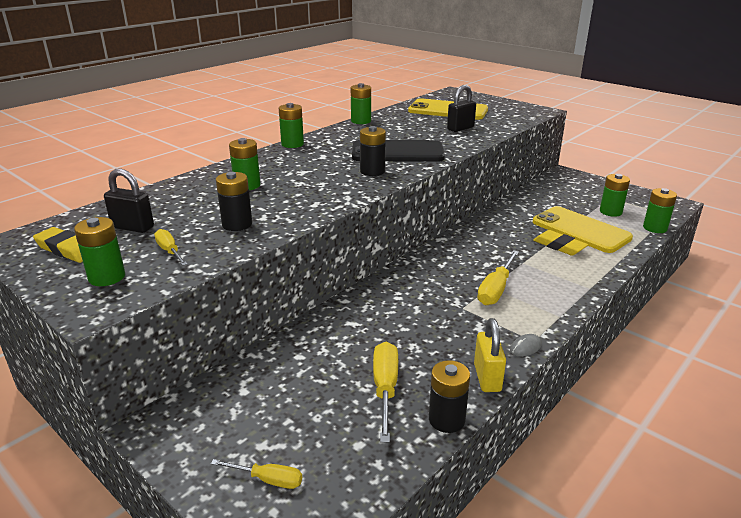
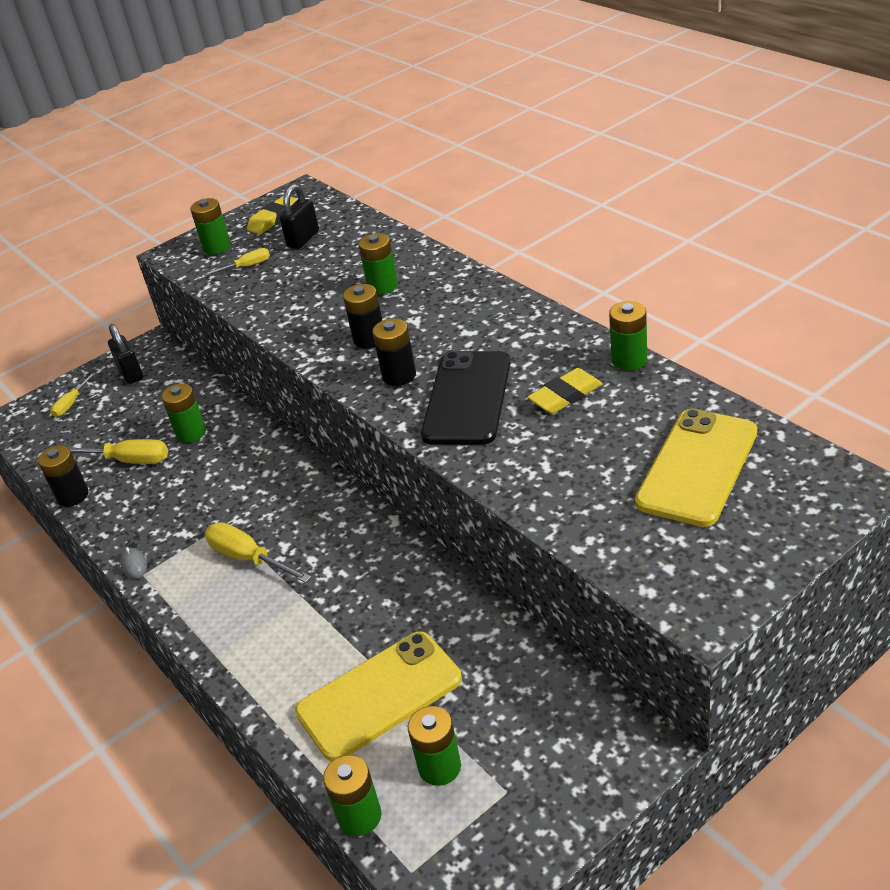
camera: 105 degrees right, 10 degrees up
(237, 224) = (284, 293): black battery -> black battery (369, 339)
(292, 144) = (520, 303): green battery -> green battery (191, 433)
(460, 128) = (578, 474): black padlock -> black padlock (131, 373)
(487, 378) = (107, 528): yellow padlock -> none
(559, 246) = (334, 651): yellow eraser -> yellow eraser (565, 396)

